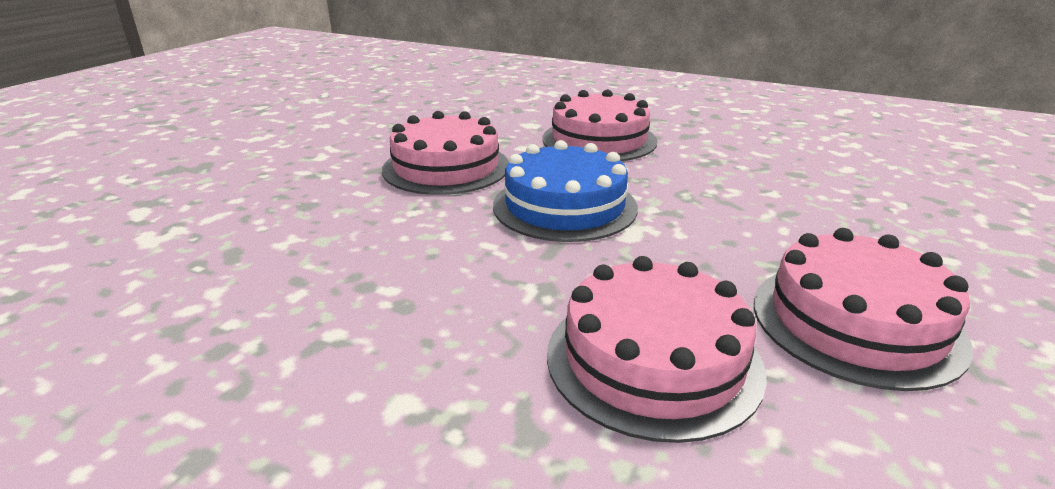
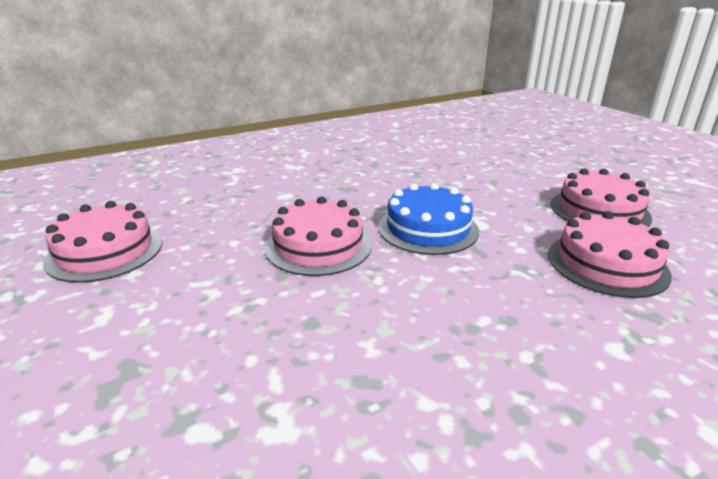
camera: 55 degrees left, 0 degrees up
(599, 140) = (345, 186): pink cake -> pink cake (105, 251)

